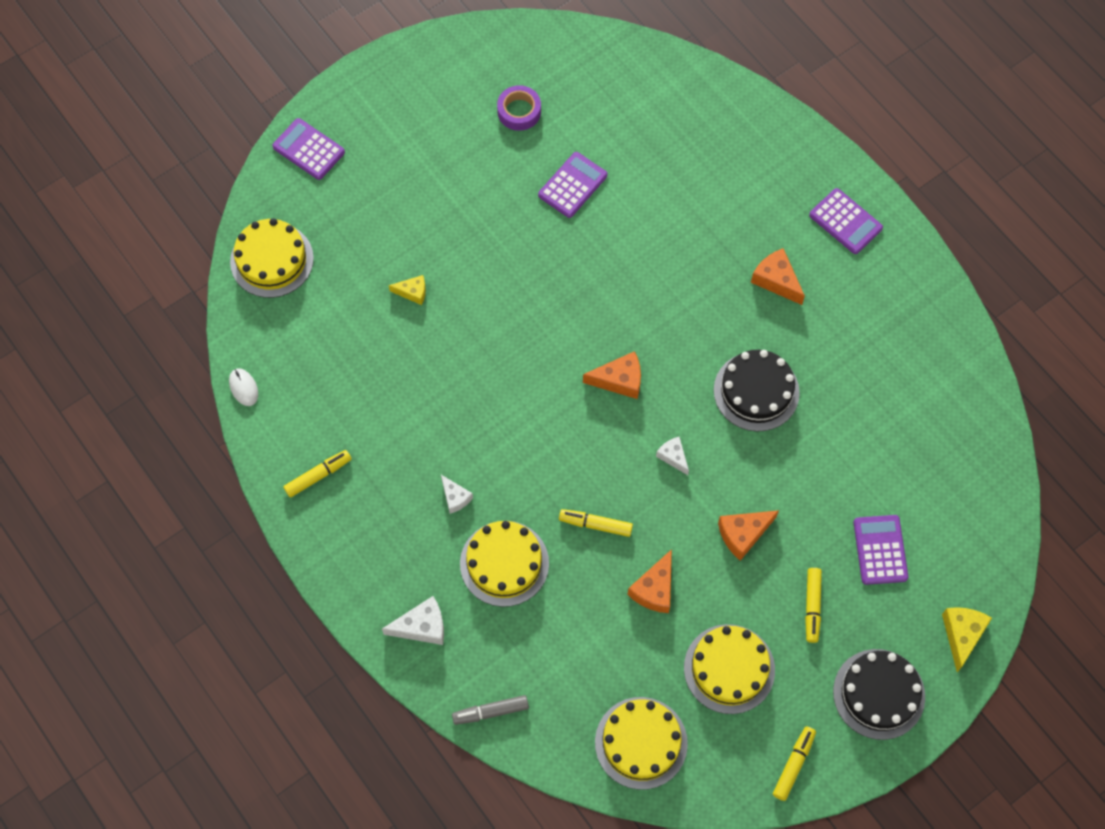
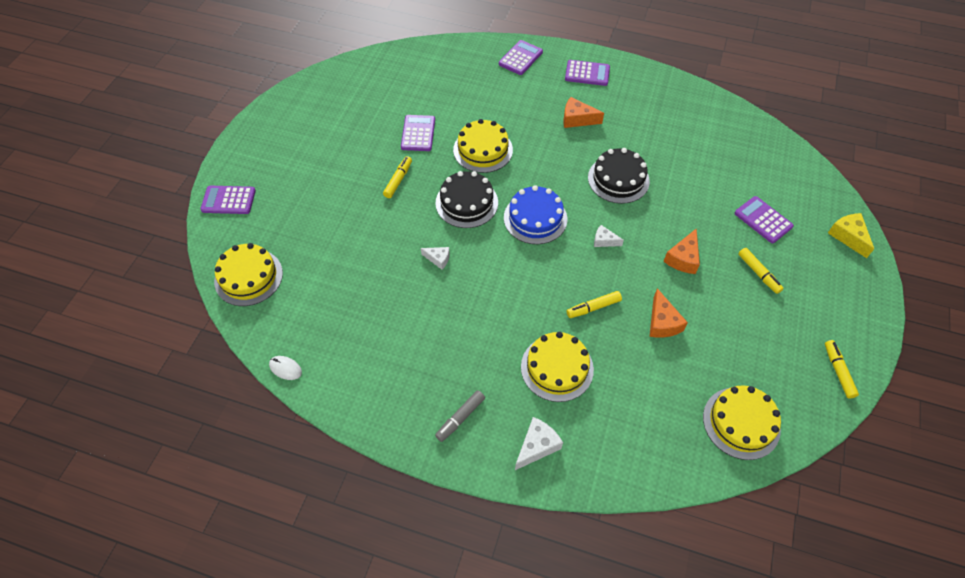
camera: 35 degrees left, 10 degrees down
(318, 476) = (384, 393): yellow marker -> yellow marker (398, 180)
(412, 292) = (363, 243): yellow cheese -> none
(455, 497) = (490, 347): white cheese -> white cheese (438, 259)
(490, 712) = (631, 472): grey marker -> grey marker (460, 418)
(519, 111) = (353, 113): purple tape -> none
(619, 380) = (535, 218): orange cheese -> blue cake
(729, 669) = (748, 340): yellow cake -> yellow cake (483, 150)
(780, 148) = (520, 58): none -> purple calculator
(879, 694) = (840, 297): black cake -> black cake (466, 203)

